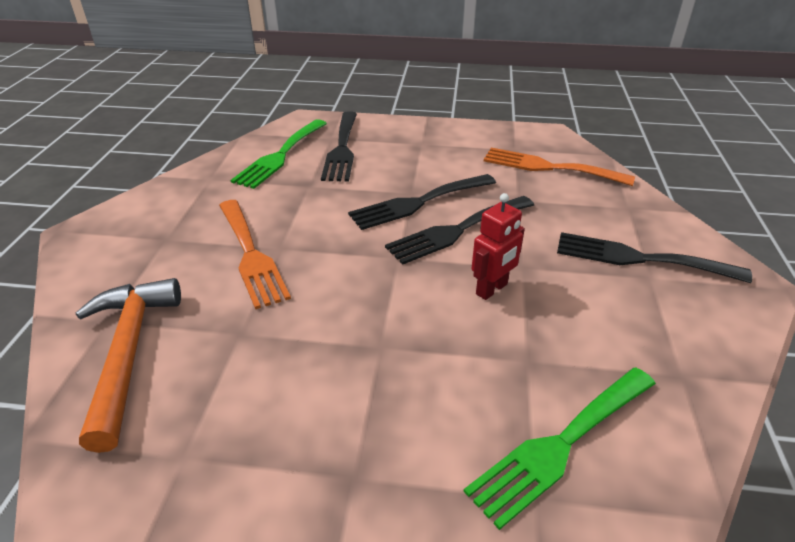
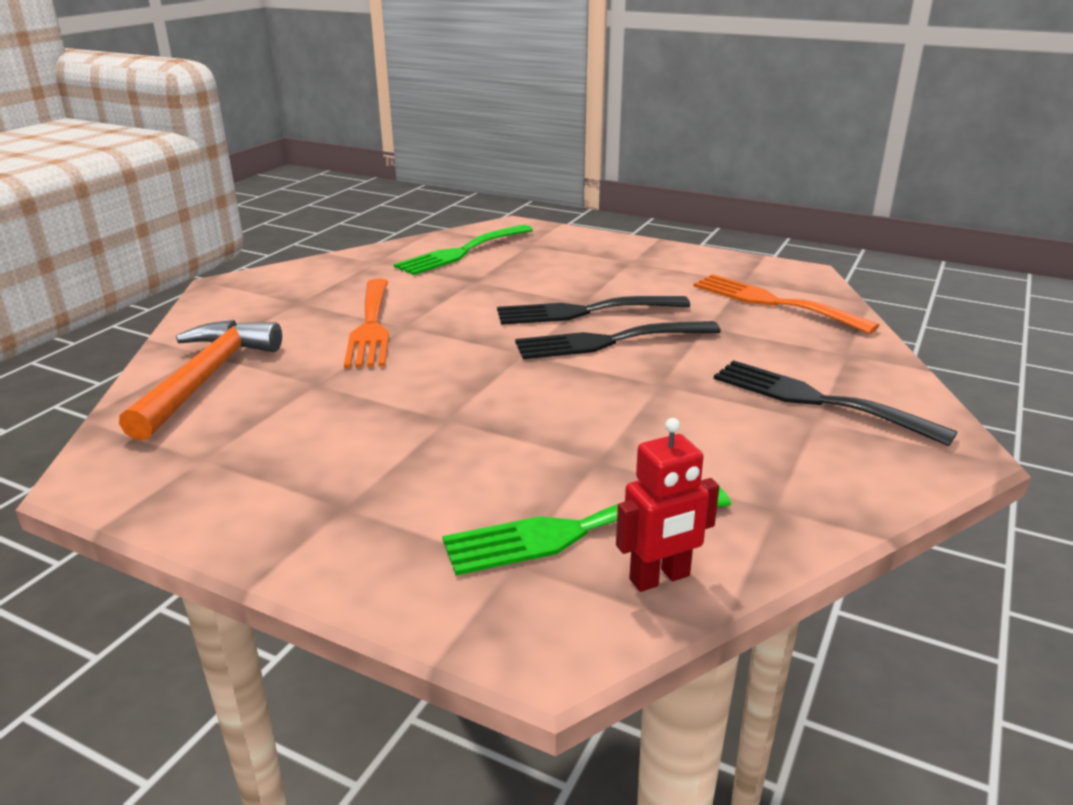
camera: 20 degrees right, 10 degrees down
(342, 149) = (533, 255): black fork -> none
(492, 289) = (607, 396): red robot -> red robot (660, 578)

